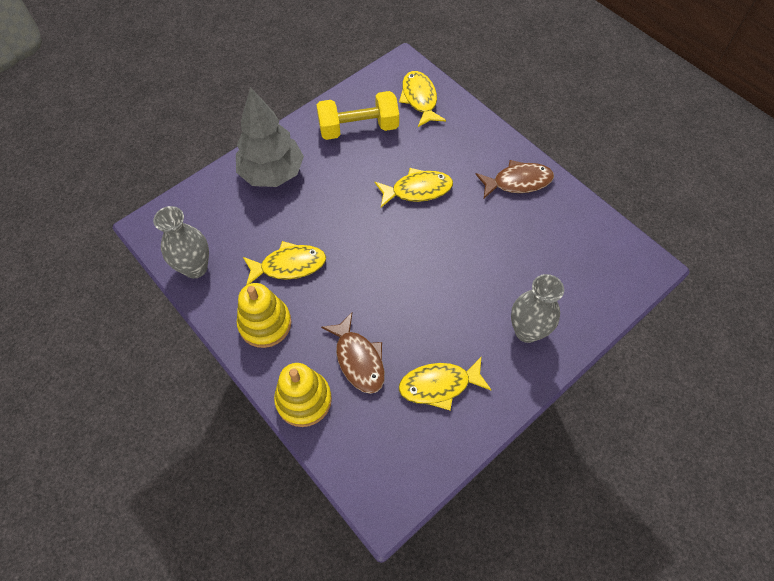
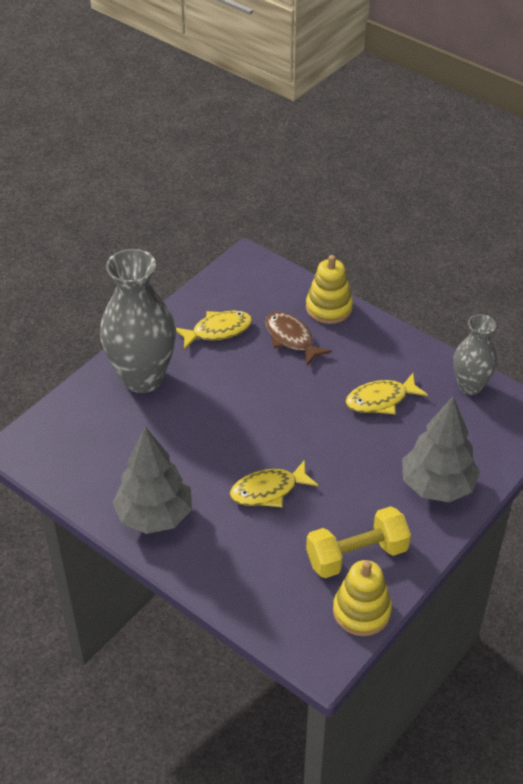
camera: 170 degrees right, 15 degrees down
(265, 324) = (383, 352): yellow stacking toy -> yellow stacking toy (361, 611)
(419, 99) = (289, 608): yellow fish -> none
(518, 182) = (154, 516): brown fish -> grey tree
(527, 331) = (142, 378): grey vase -> grey vase, size x1.73

